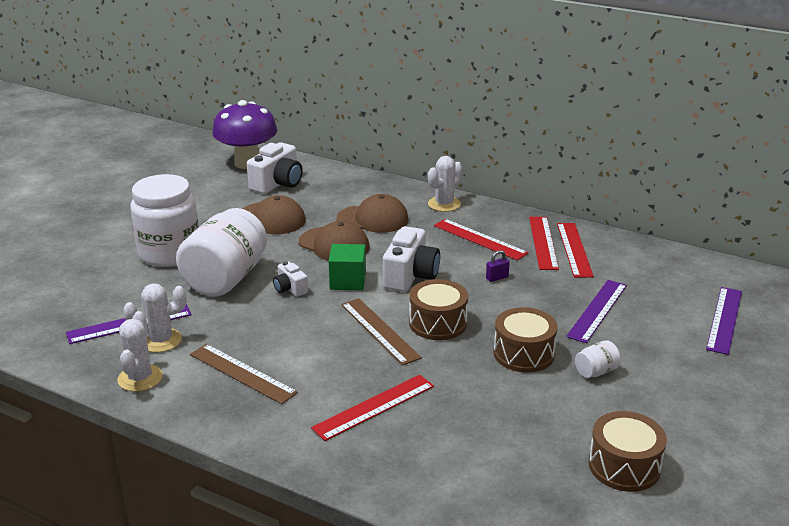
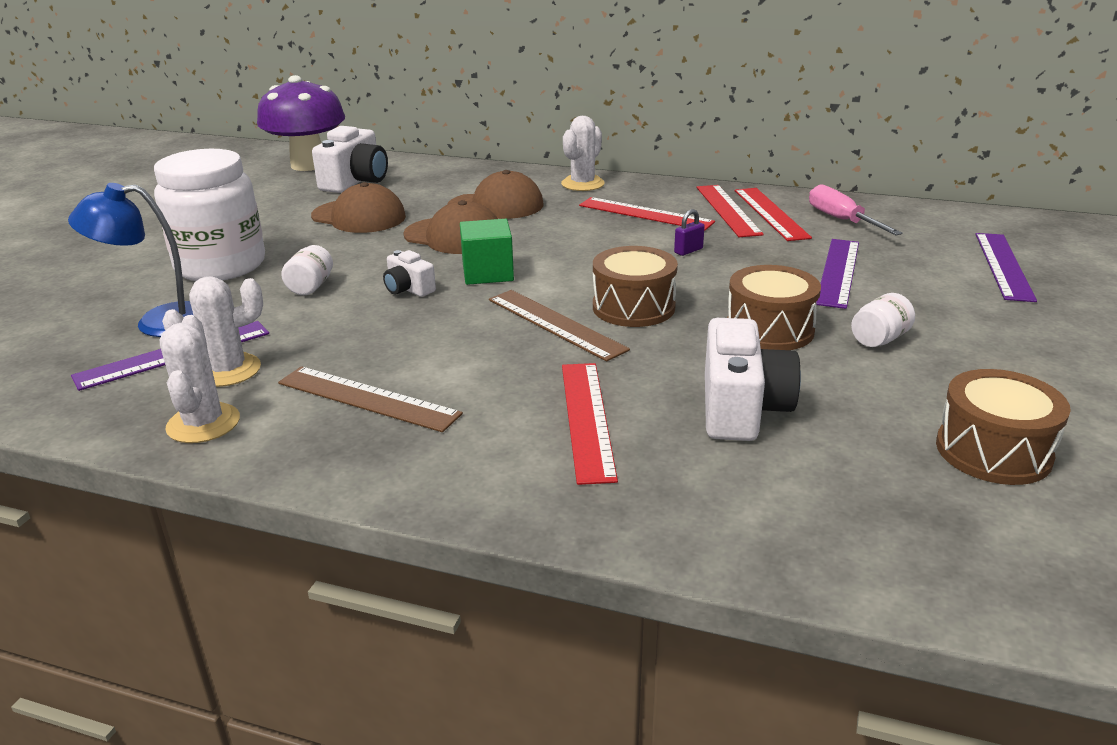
camera: 10 degrees left, 0 degrees up
(123, 296) = (158, 322): none -> blue lamp
(225, 279) = (311, 287): white jar -> white jar, size x0.41
(374, 407) = (587, 419): red ruler -> red ruler turned 45 degrees counterclockwise
(410, 276) = (572, 259): white camera -> white camera (742, 408)
(625, 262) = (841, 220): none -> pink screwdriver

